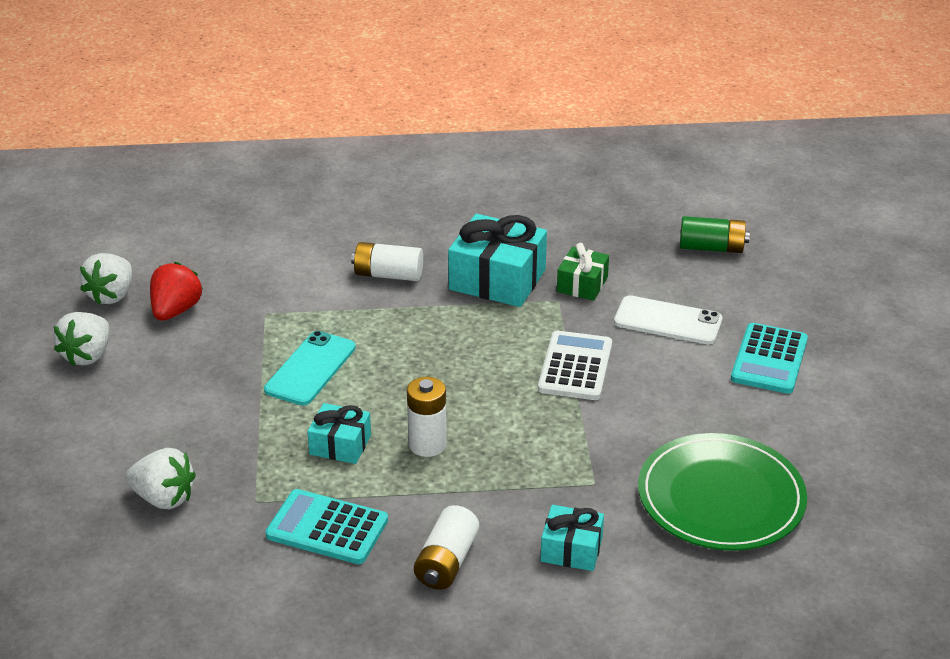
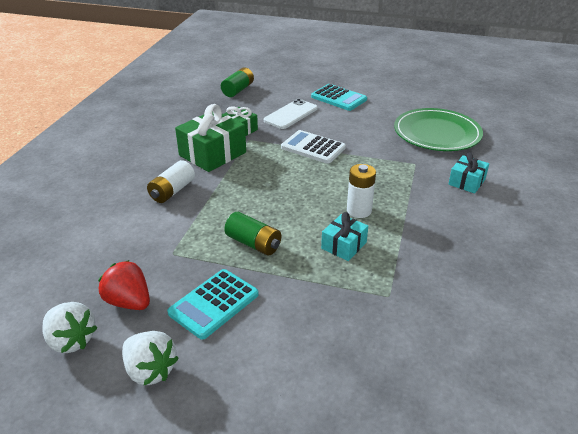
camera: 70 degrees left, 0 degrees up
(164, 498) = (369, 346): white strawberry -> none
(310, 369) = (253, 243): turquoise phone -> green battery
(327, 528) = (427, 267): turquoise calculator -> turquoise calculator (214, 304)
(446, 562) = (469, 225): white battery -> none
(497, 280) = (212, 154): turquoise gift -> green gift

